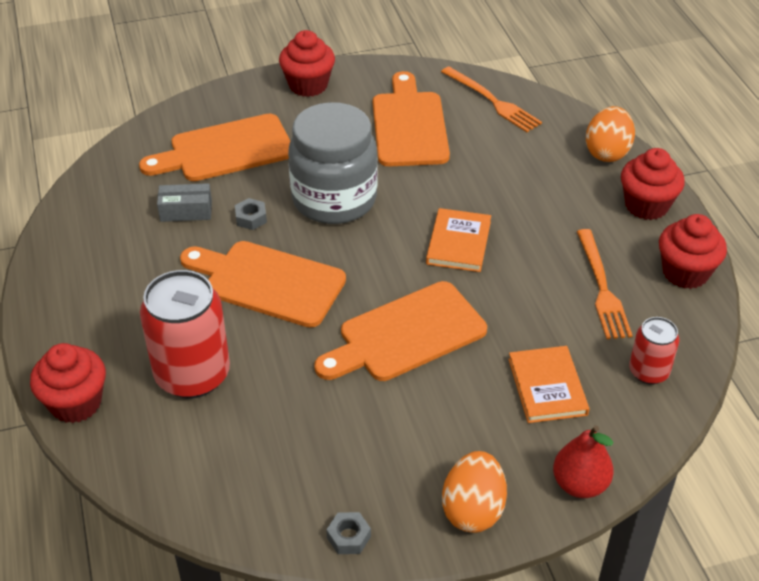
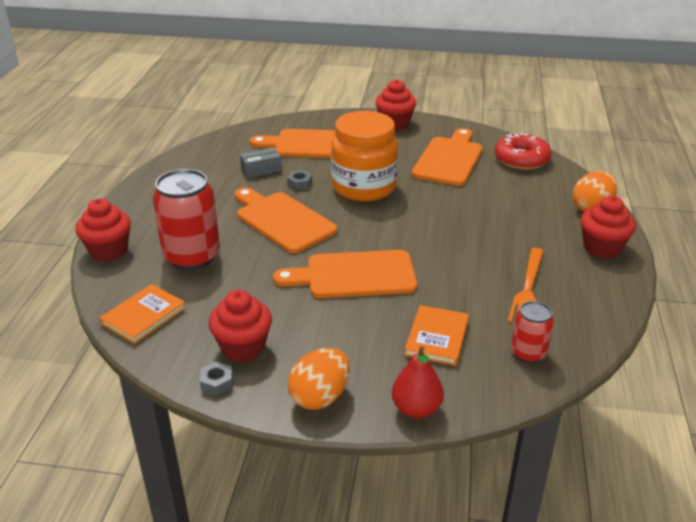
camera: 25 degrees right, 10 degrees down
(186, 211) = (261, 170): grey box -> grey box turned 45 degrees counterclockwise
(334, 199) = (364, 187): grey jar -> orange jar
(458, 243) = (434, 233): orange book -> orange book (144, 316)
(492, 101) = (521, 159): orange fork -> red donut
(685, 272) = (606, 298): red cupcake -> red cupcake (243, 347)

